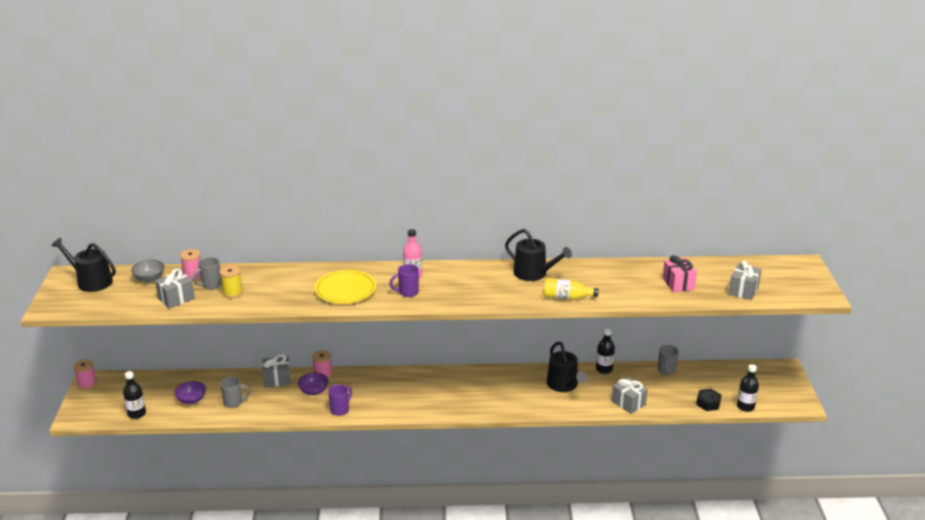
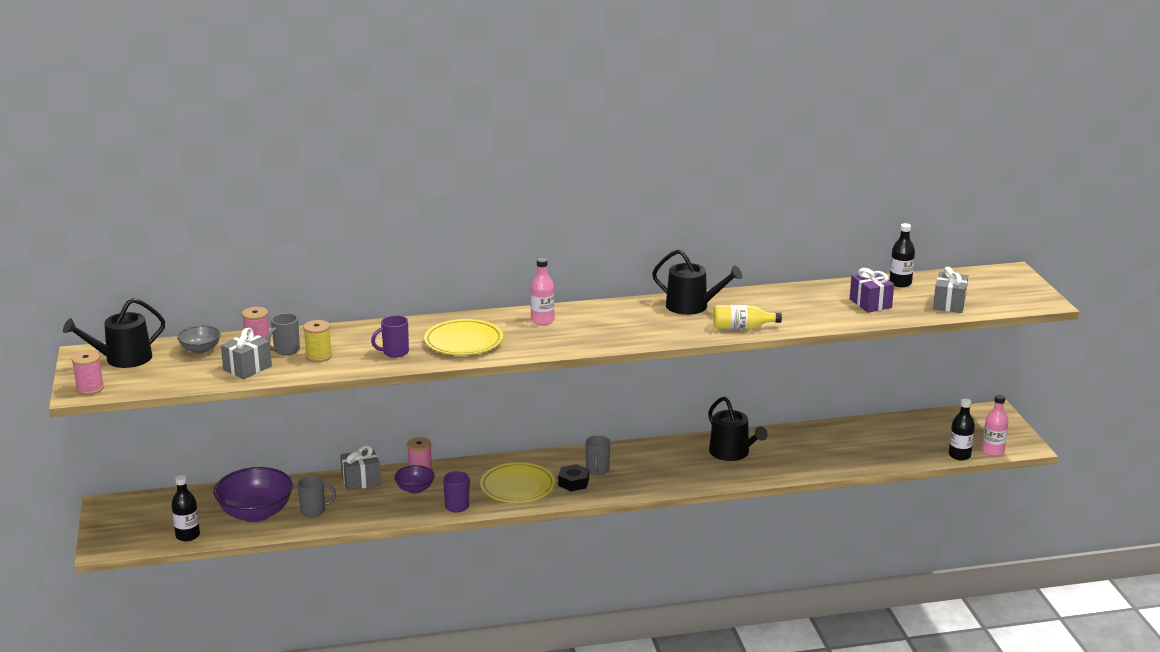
camera: 10 degrees left, 5 degrees down
(87, 384) = (104, 509): pink spool -> pink spool (90, 388)
(91, 281) = (123, 359): black watering can -> black watering can turned 45 degrees counterclockwise
(191, 400) = (256, 513): purple bowl -> purple bowl, size x1.89
(390, 397) = (517, 487): none -> yellow plate
(407, 292) = (543, 338): purple mug -> purple mug (394, 352)
(604, 369) = (776, 432): black bottle -> black bottle (900, 283)
(628, 403) = (818, 465): grey gift -> none
(666, 370) = (853, 426): grey mug -> grey mug (597, 470)
(678, 284) = (870, 303): pink gift -> purple gift
(708, 403) = (914, 456): black nut -> black nut (573, 482)
(774, 405) = (993, 451): none -> pink bottle

